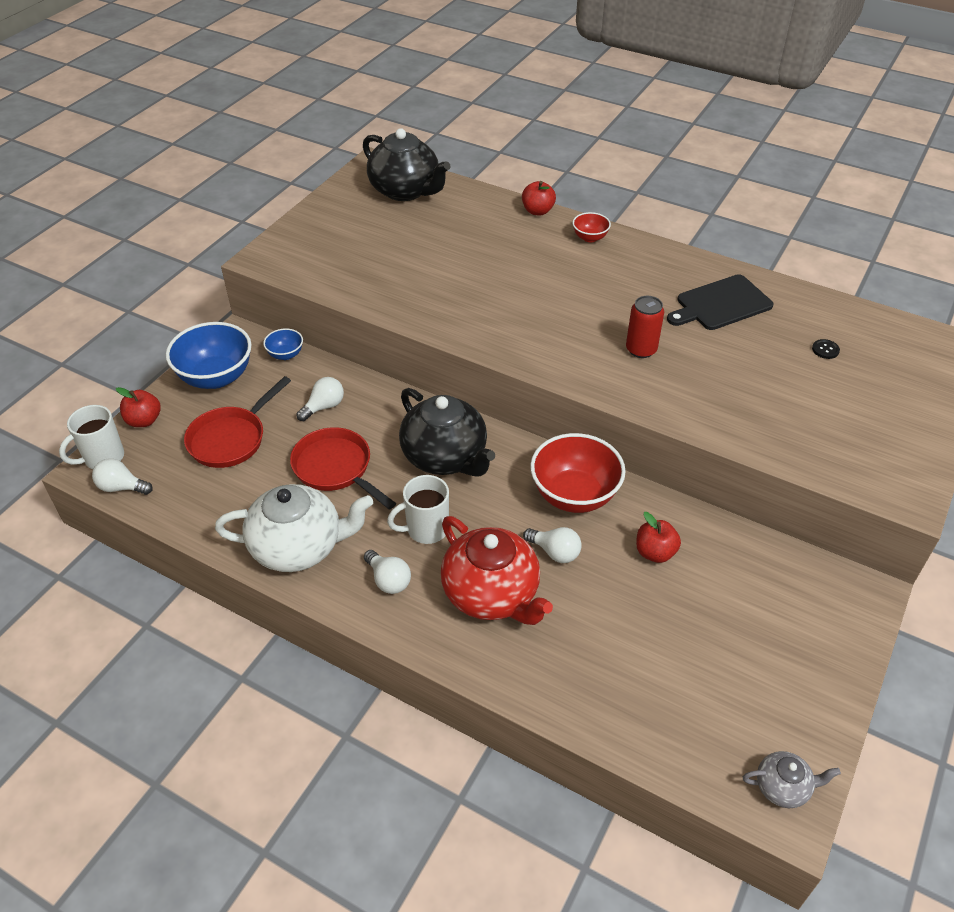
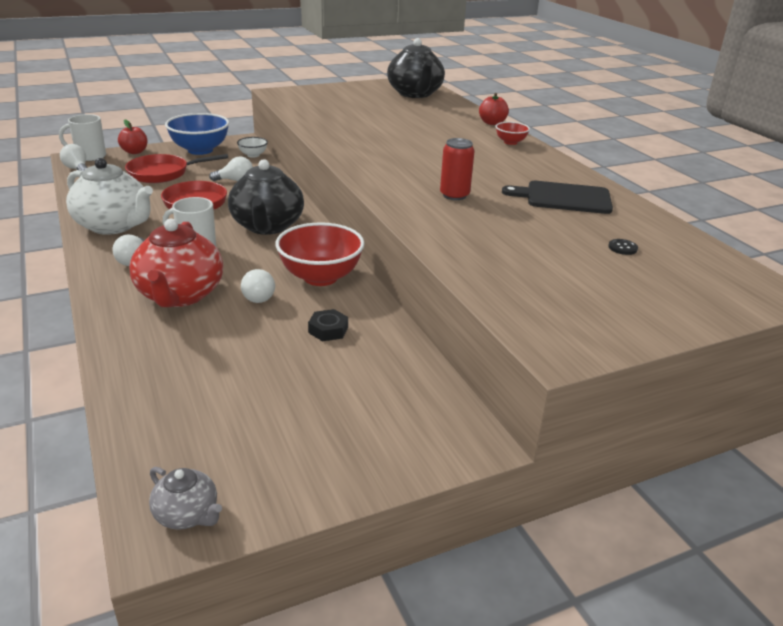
camera: 35 degrees right, 15 degrees down
(285, 354) = (253, 155): blue bowl -> white bowl
(655, 552) = (328, 330): red apple -> black nut

